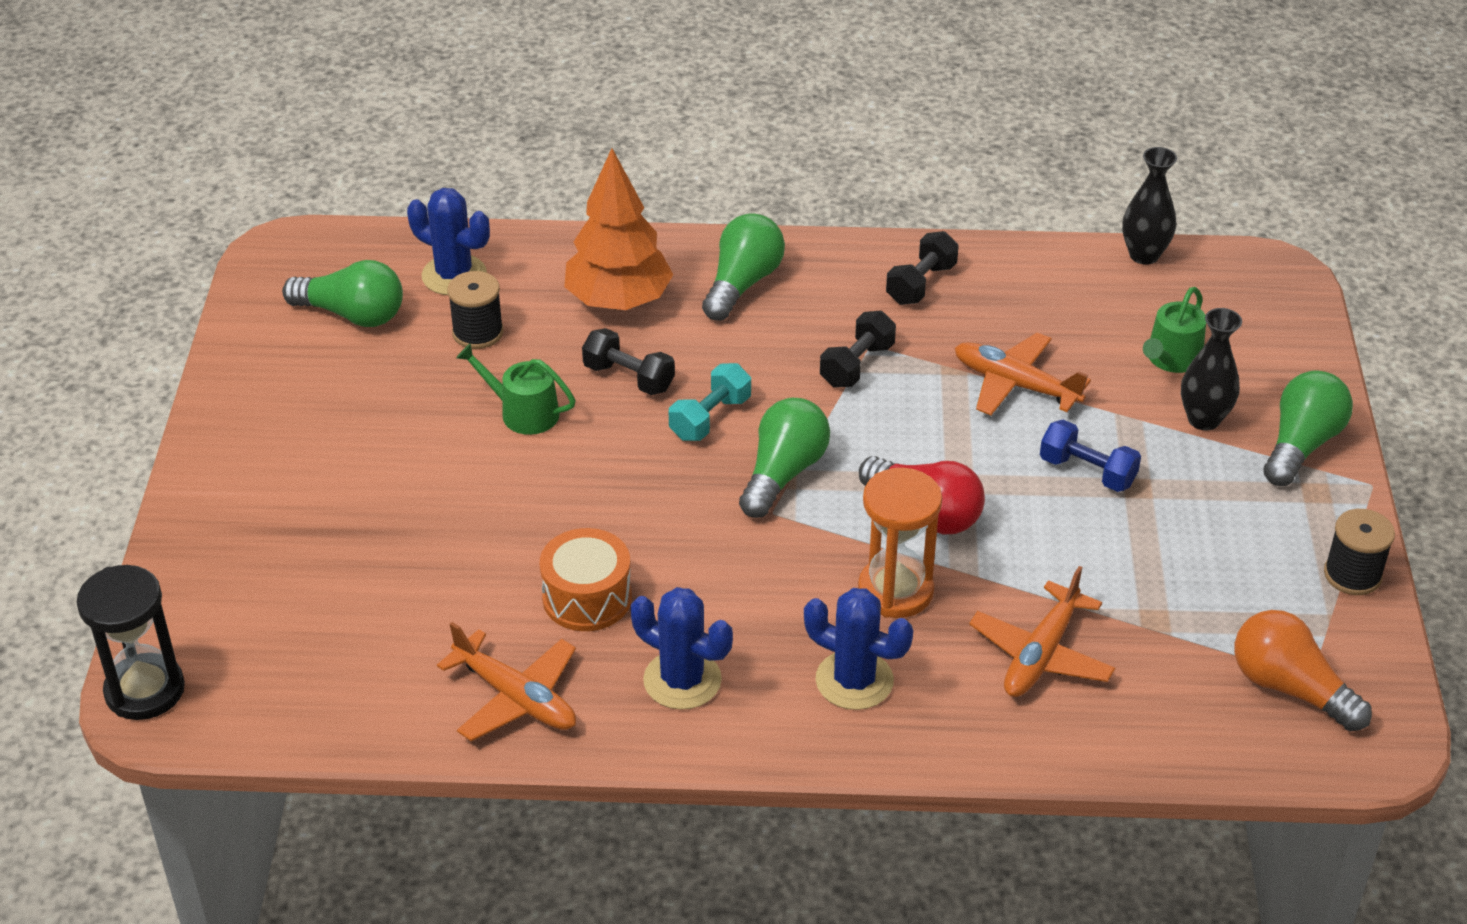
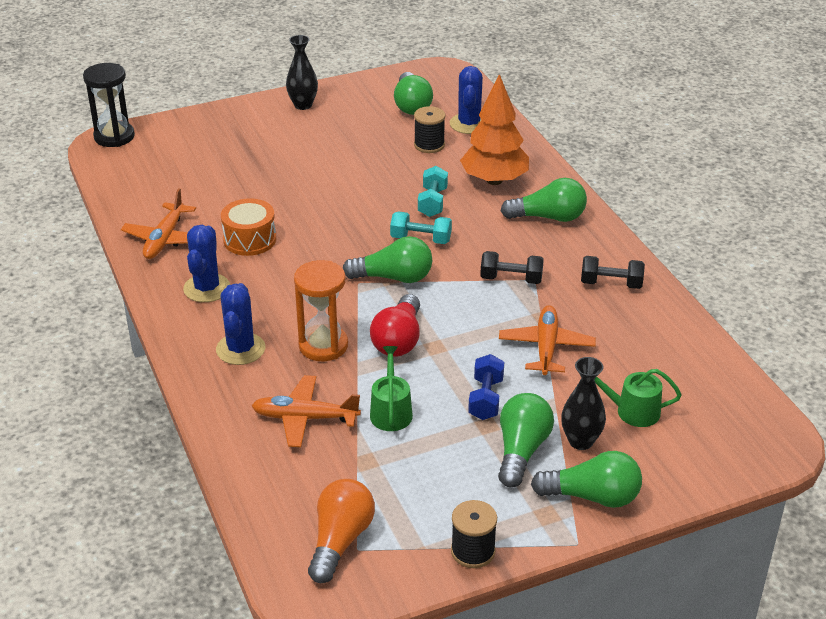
camera: 65 degrees right, 5 degrees down
(523, 412) = (377, 177): green watering can -> green watering can (391, 411)
(629, 378) = (432, 202): black dumbbell -> turquoise dumbbell
(1144, 255) = (734, 373): black vase -> black vase (303, 105)
(1197, 474) = (521, 450): none -> green light bulb

